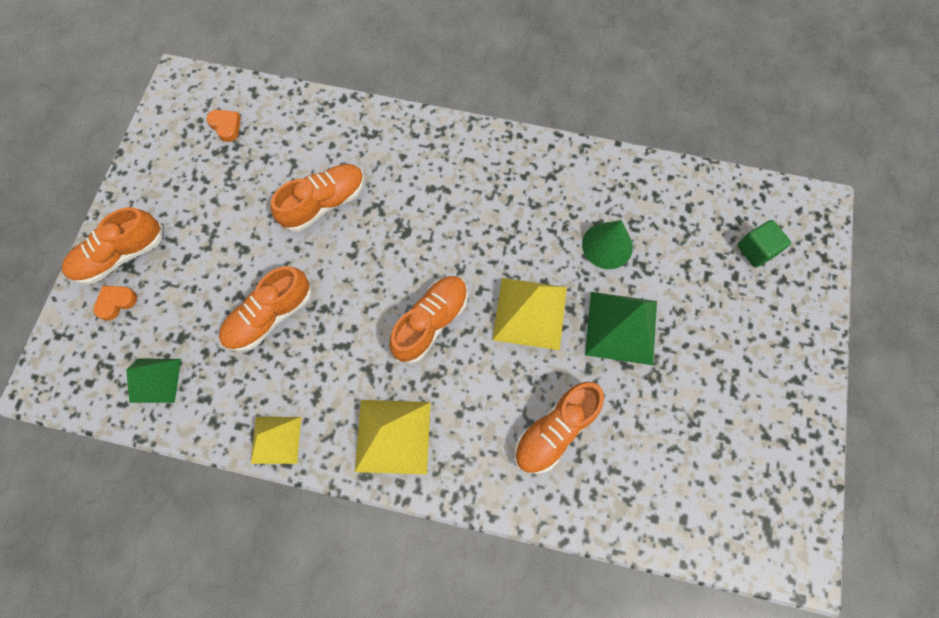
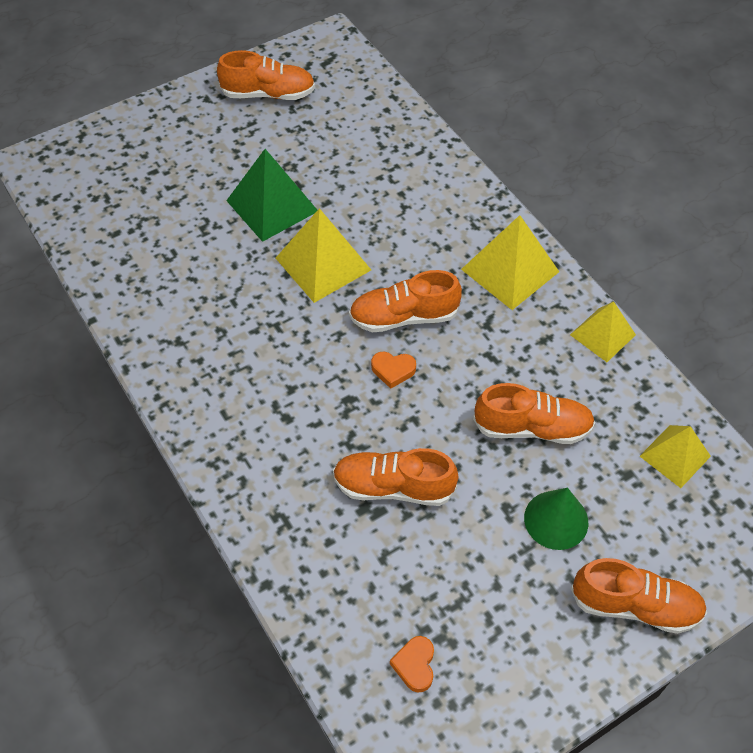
camera: 135 degrees left, 15 degrees down
(116, 302) = (669, 558): orange heart -> orange heart (393, 370)
(155, 380) = (675, 456): green pyramid -> yellow pyramid
(555, 430) = (392, 189): orange shoe -> orange shoe (268, 94)
(607, 245) = (209, 258): green cone -> green cone (556, 520)
(756, 250) = (116, 173): green cube -> none

